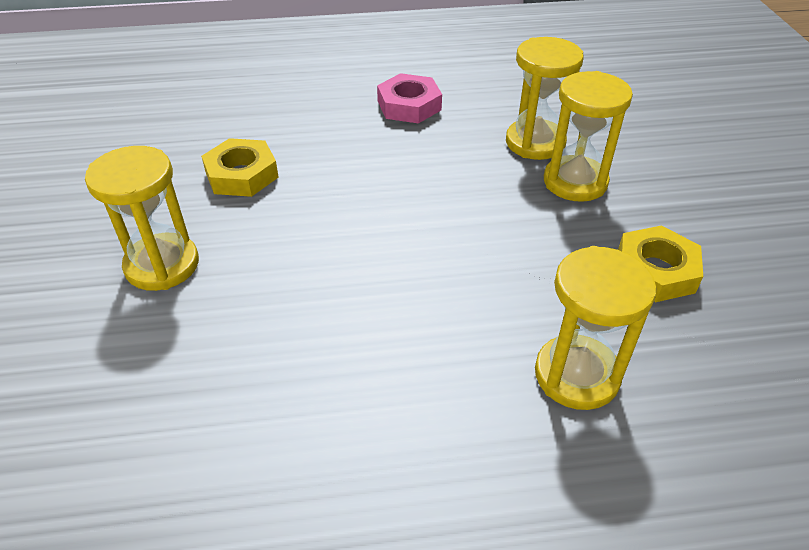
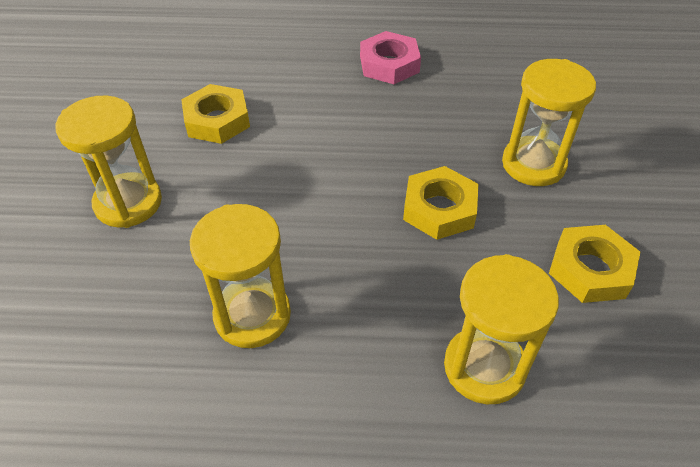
camera: 10 degrees right, 5 degrees up
(493, 233) = (439, 209): none -> yellow nut
(535, 142) = (504, 117): yellow hourglass -> yellow hourglass (252, 315)

